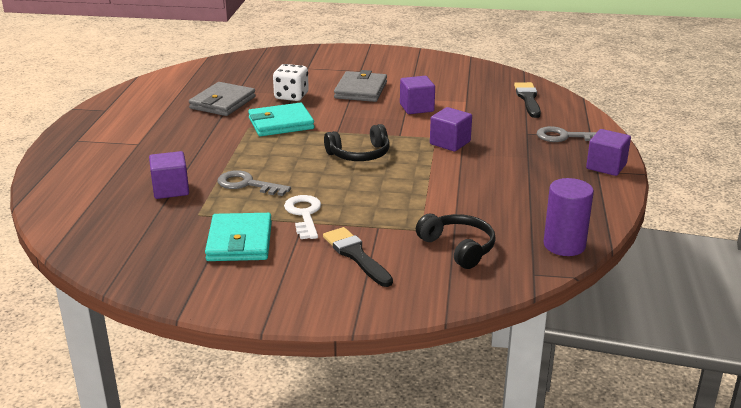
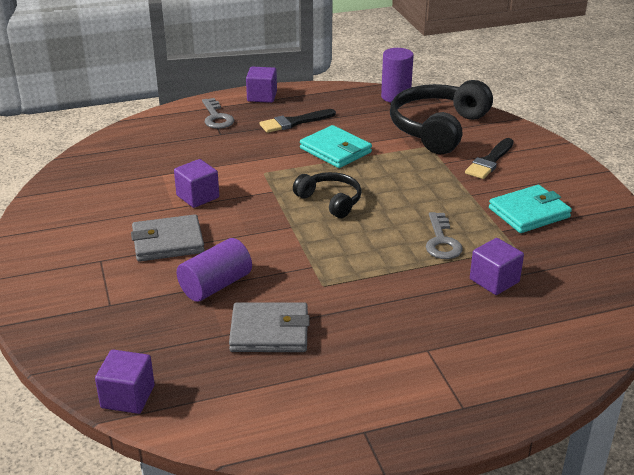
camera: 115 degrees left, 5 degrees up
(281, 123) = (297, 267): turquoise wallet -> turquoise wallet (335, 150)
(291, 96) = (215, 285): white dice -> purple cylinder
(304, 214) = (460, 197): white key -> none
(450, 143) = (269, 163): purple cube -> purple cube (128, 397)
(458, 248) = (437, 128): black headphones -> black headphones, size x1.83
(528, 99) = (137, 144): black brush -> black brush (294, 122)

